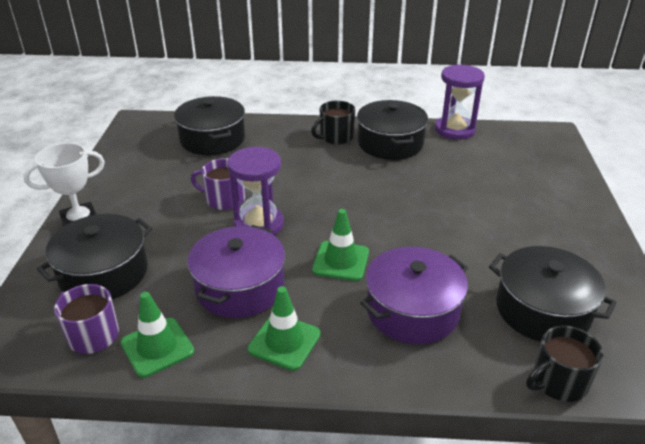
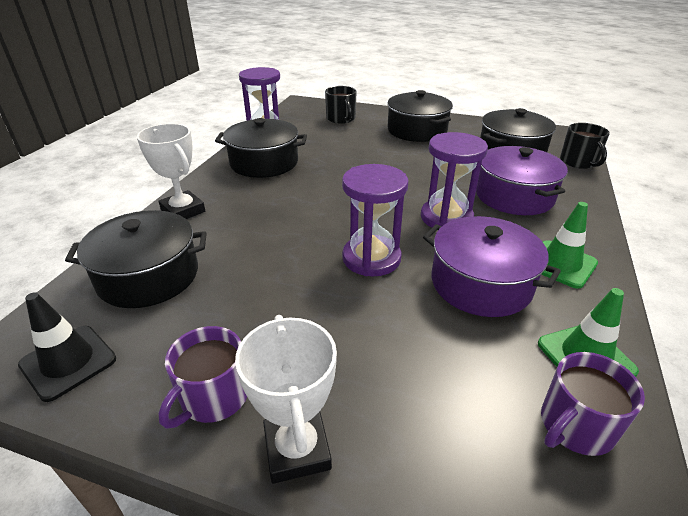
camera: 75 degrees left, 0 degrees up
(104, 273) = (442, 412): black pot -> black pot (417, 130)
(137, 139) = (68, 362): none -> black traffic cone
(224, 199) = (308, 279): purple mug -> purple mug (213, 397)
(292, 129) = (183, 211): none -> white trophy
(335, 137) = (227, 188): black mug -> black mug (341, 119)
(341, 261) = (446, 218): green traffic cone -> purple hourglass

